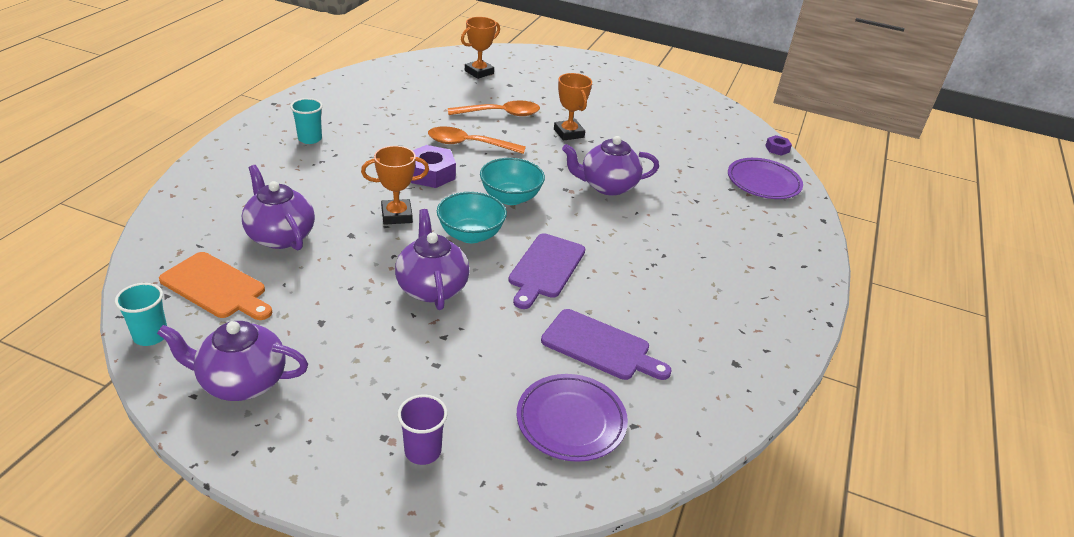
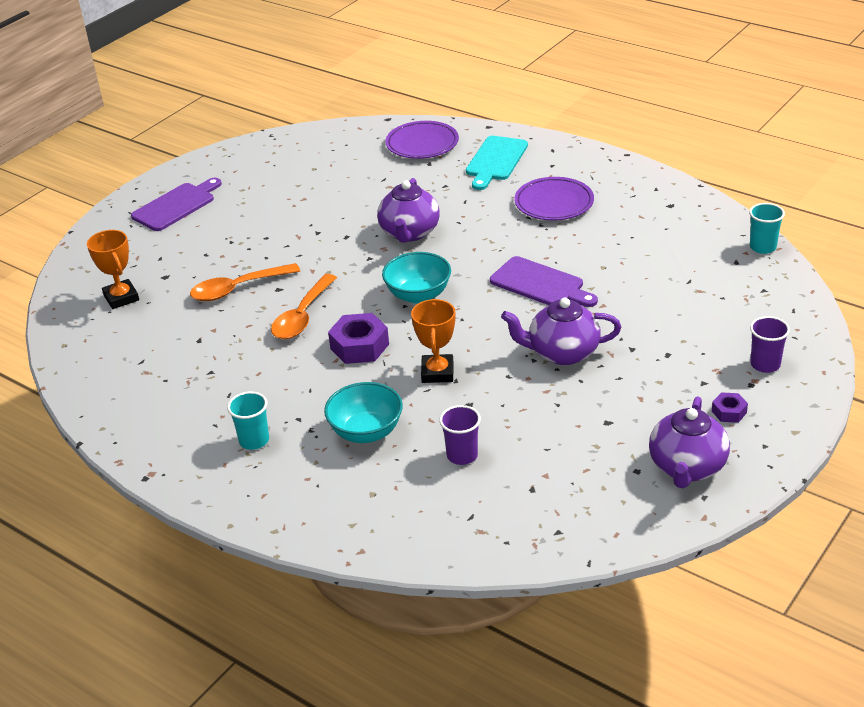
camera: 70 degrees left, 0 degrees up
(151, 336) = (621, 535): turquoise cup -> turquoise cup (762, 247)
(216, 287) = (548, 496): orange cutting board -> none
(280, 236) = (462, 455): purple teapot -> purple cup
(470, 235) = (480, 325): turquoise bowl -> turquoise bowl (366, 432)
(500, 114) = (238, 289): orange spoon -> orange spoon turned 120 degrees counterclockwise
(569, 133) = (297, 245): orange trophy -> none
(571, 421) = (732, 290): purple plate -> purple plate (554, 203)
(600, 346) = (648, 266): purple cutting board -> purple cutting board (176, 206)
(759, 228) = (495, 161): none -> turquoise cutting board
(777, 149) = (364, 125): purple nut -> purple nut (729, 412)

